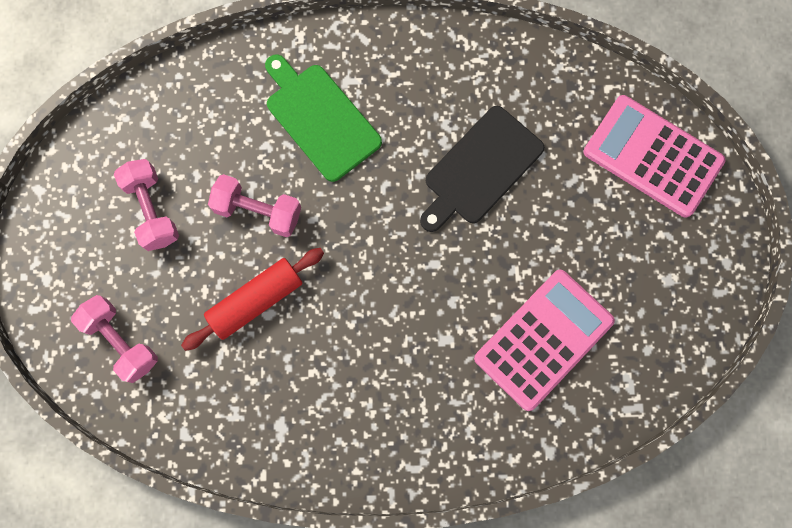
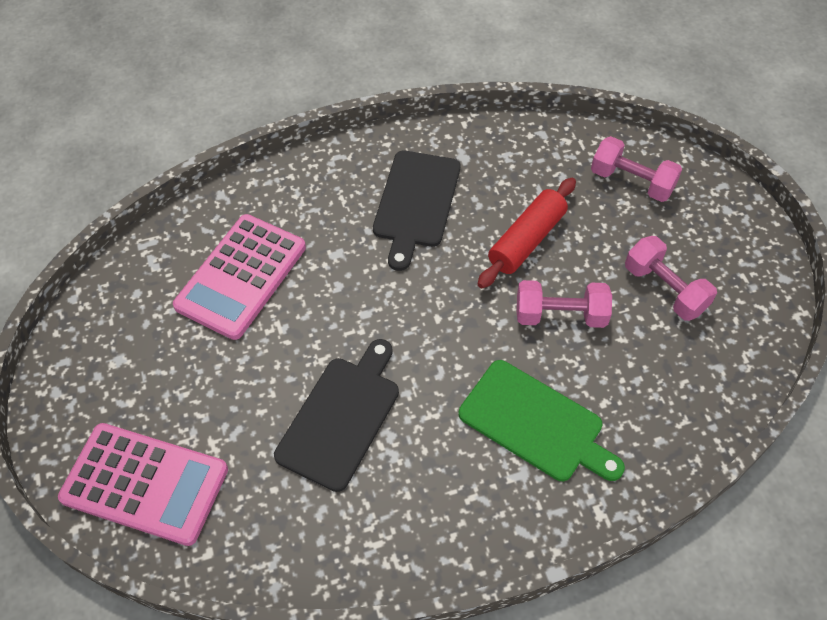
camera: 165 degrees right, 20 degrees down
(349, 379) = (416, 203): none -> black cutting board

